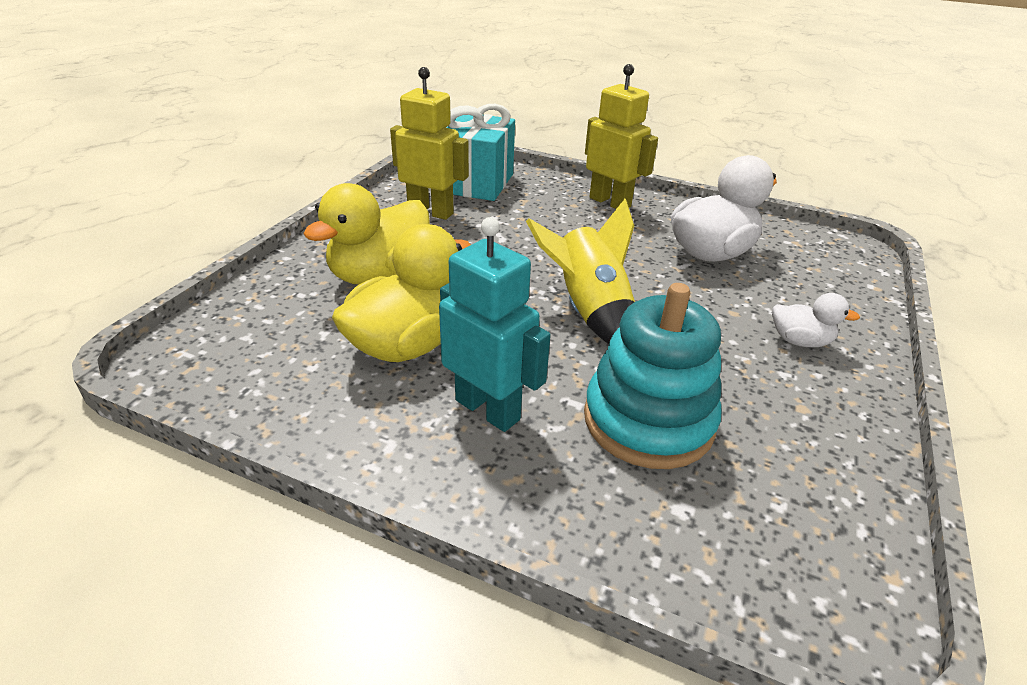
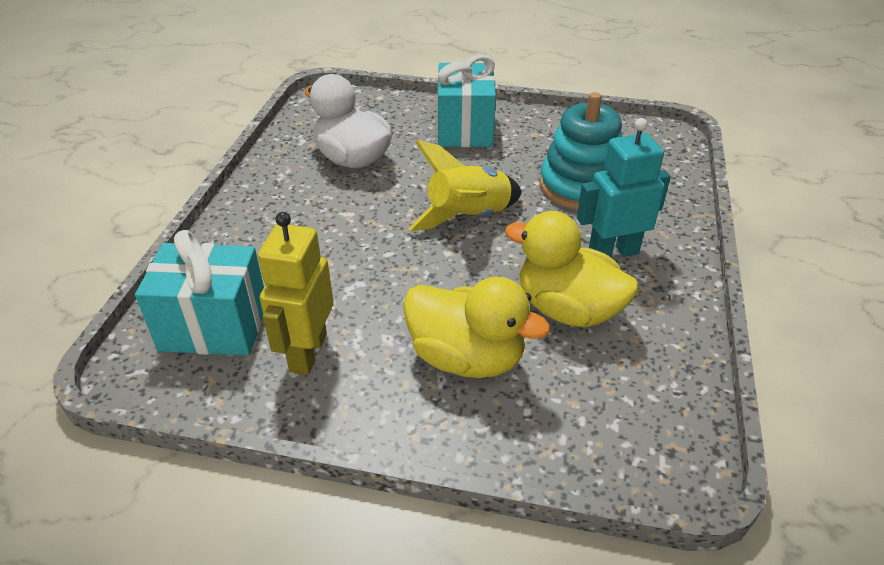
camera: 100 degrees left, 5 degrees up
(488, 409) = (613, 252): turquoise robot -> turquoise robot turned 45 degrees clockwise
(610, 202) = (257, 217): yellow robot -> none
(799, 341) = (465, 129): white duck -> turquoise gift

